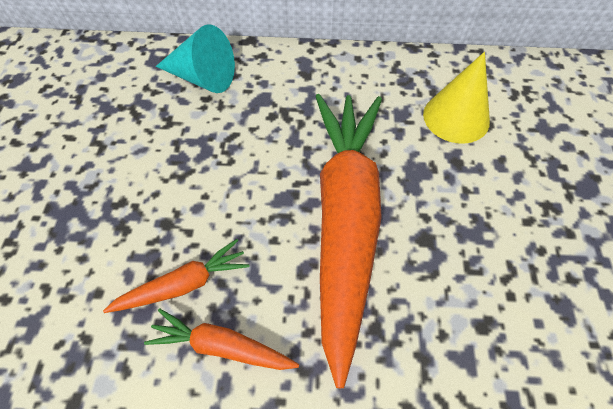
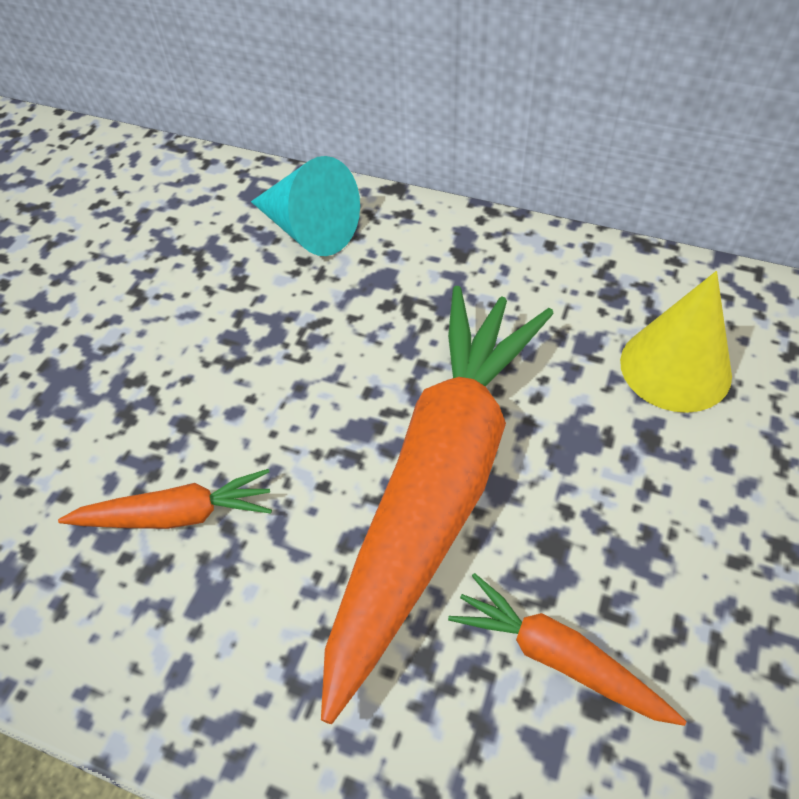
camera: 20 degrees right, 5 degrees down
(222, 346) = (196, 616): orange carrot -> orange carrot (558, 657)

